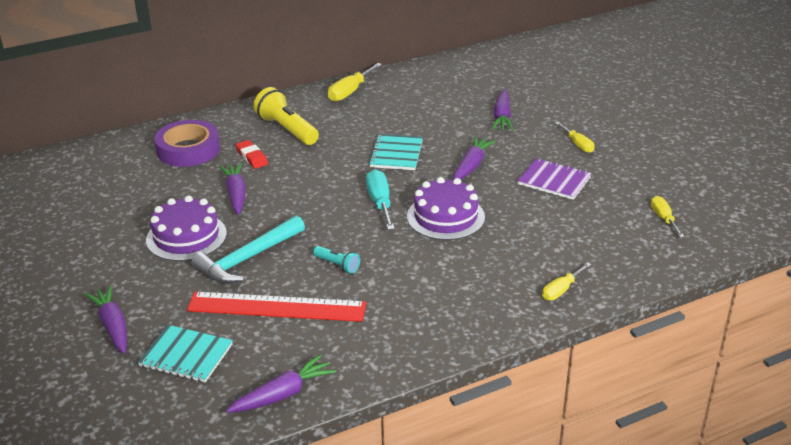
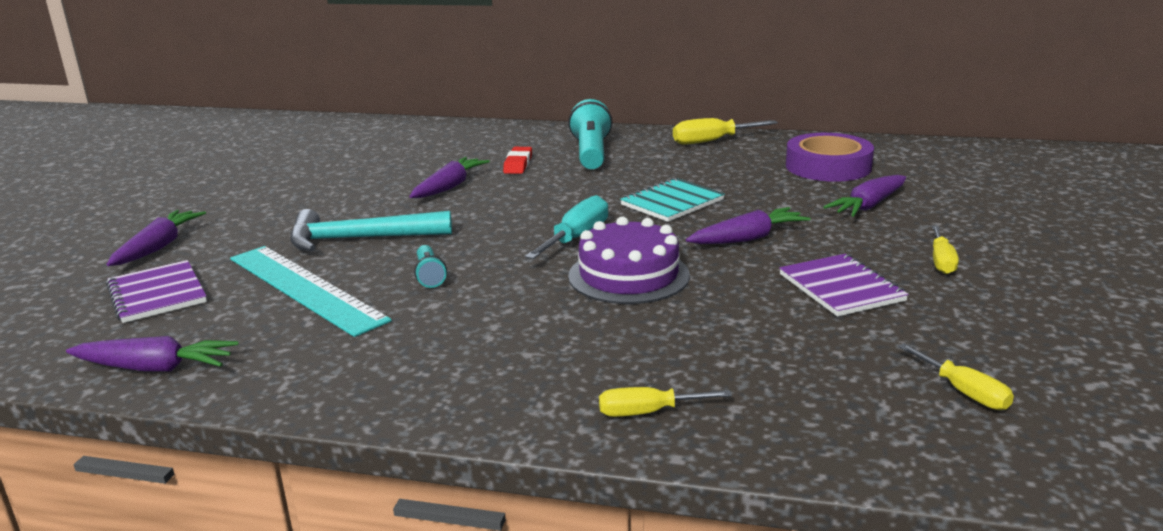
camera: 40 degrees right, 10 degrees down
(186, 237) = (346, 204): purple cake -> none
(186, 355) = (157, 294): turquoise notebook -> purple notebook
(188, 150) = (473, 144): purple tape -> purple tape (828, 166)
(277, 307) = (305, 288): red ruler -> turquoise ruler
(287, 129) = (591, 153): yellow flashlight -> turquoise flashlight
(663, 218) = (963, 392): yellow screwdriver -> yellow screwdriver turned 120 degrees clockwise

